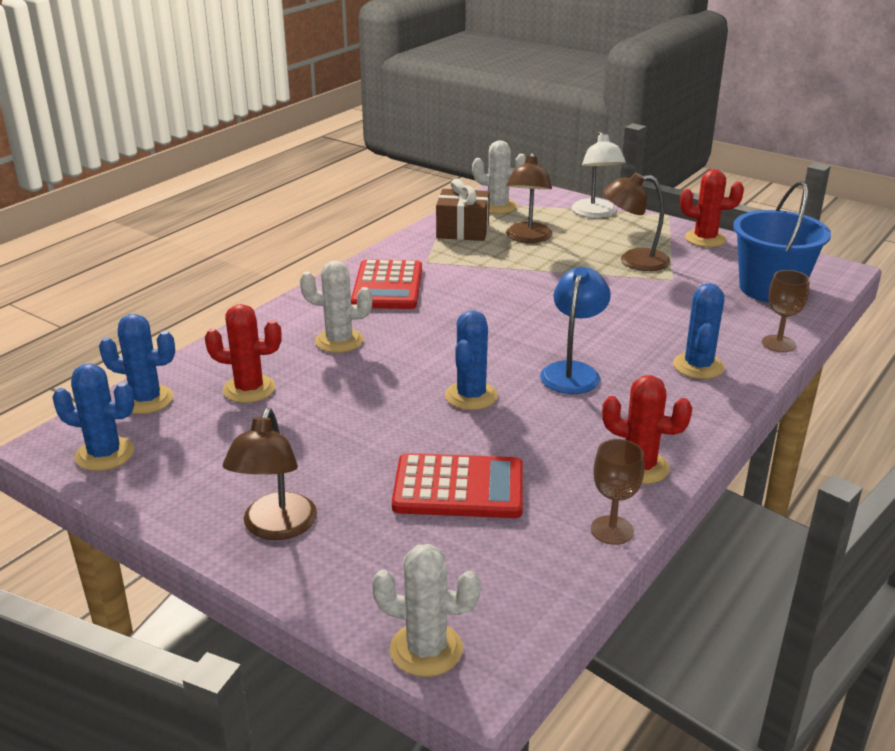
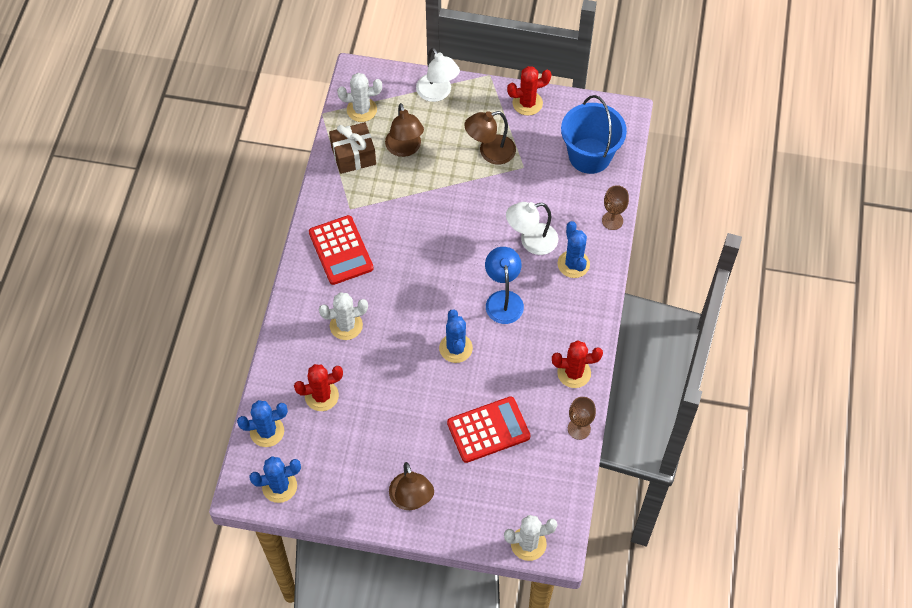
camera: 25 degrees left, 30 degrees up
(646, 334) = (531, 241): none -> white lamp

